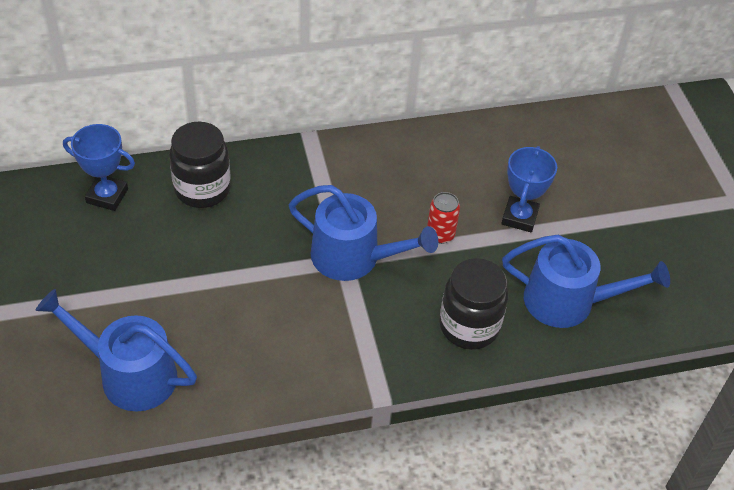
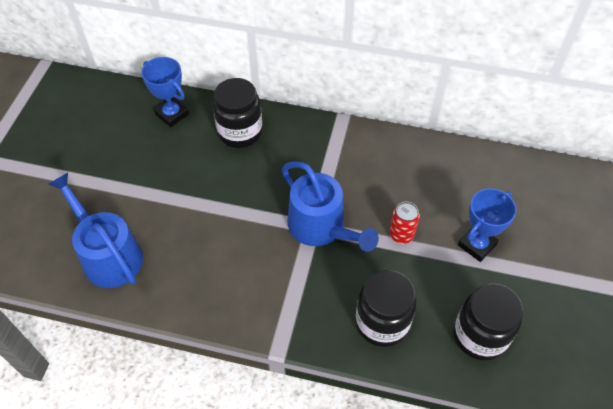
camera: 30 degrees right, 5 degrees up
(568, 301) = (480, 336): blue watering can -> black jar

